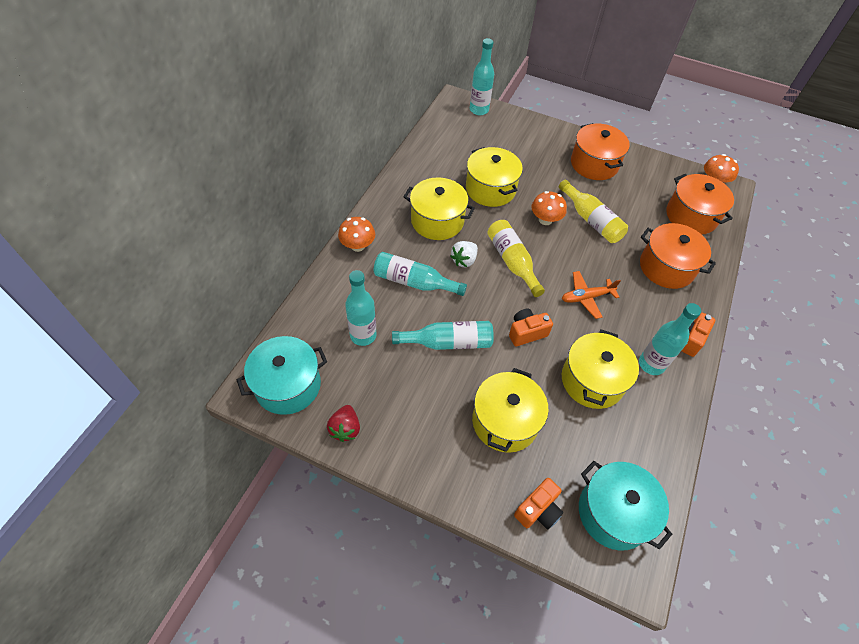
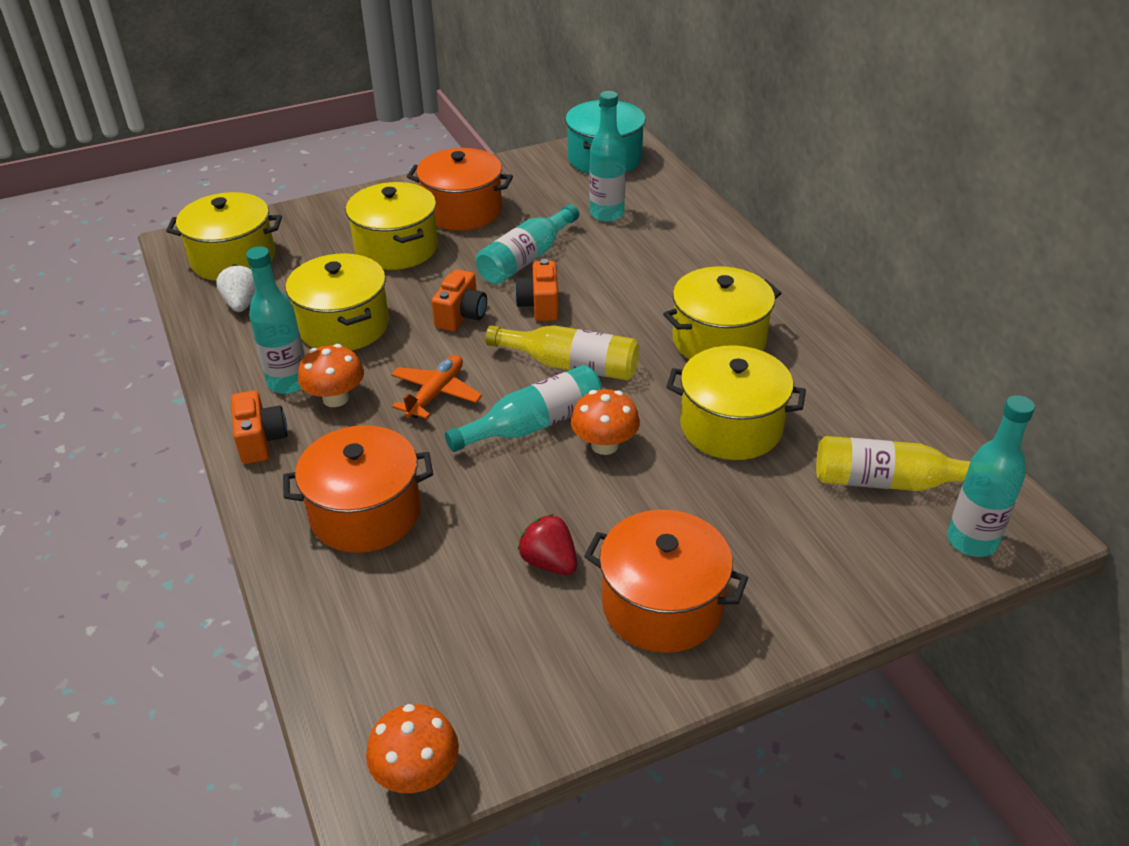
camera: 135 degrees right, 15 degrees down
(345, 429) = (520, 169): red strawberry -> red strawberry (549, 562)
(358, 246) = (743, 261): orange mushroom -> orange mushroom (335, 398)
(414, 282) = (636, 275): turquoise bottle -> turquoise bottle (534, 424)
(464, 260) = (623, 327): white strawberry -> white strawberry (242, 304)
(538, 510) = (304, 223): orange camera -> orange camera (540, 305)
(591, 220) = (545, 496): yellow bottle -> yellow bottle (890, 482)
(613, 513) = (233, 259): turquoise pot -> yellow pot
(691, 216) = (398, 642): orange pot -> orange pot (462, 211)

